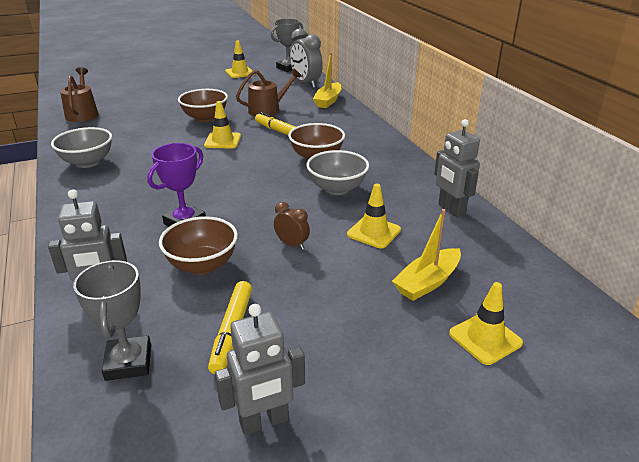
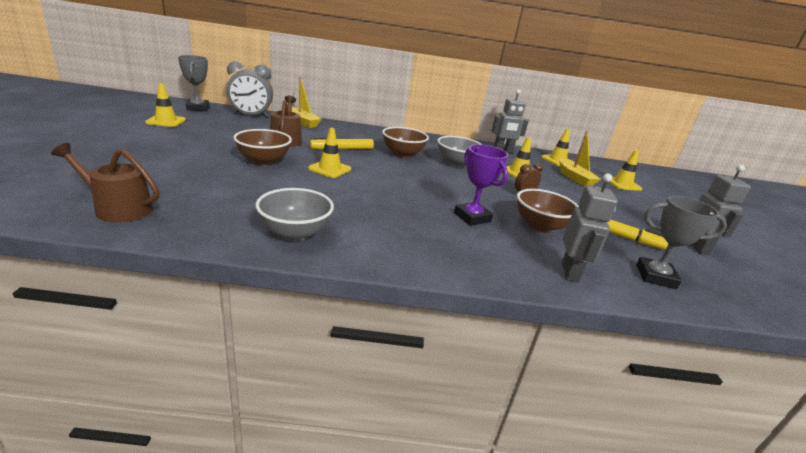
camera: 70 degrees left, 5 degrees down
(498, 260) = (557, 160): none -> yellow traffic cone

